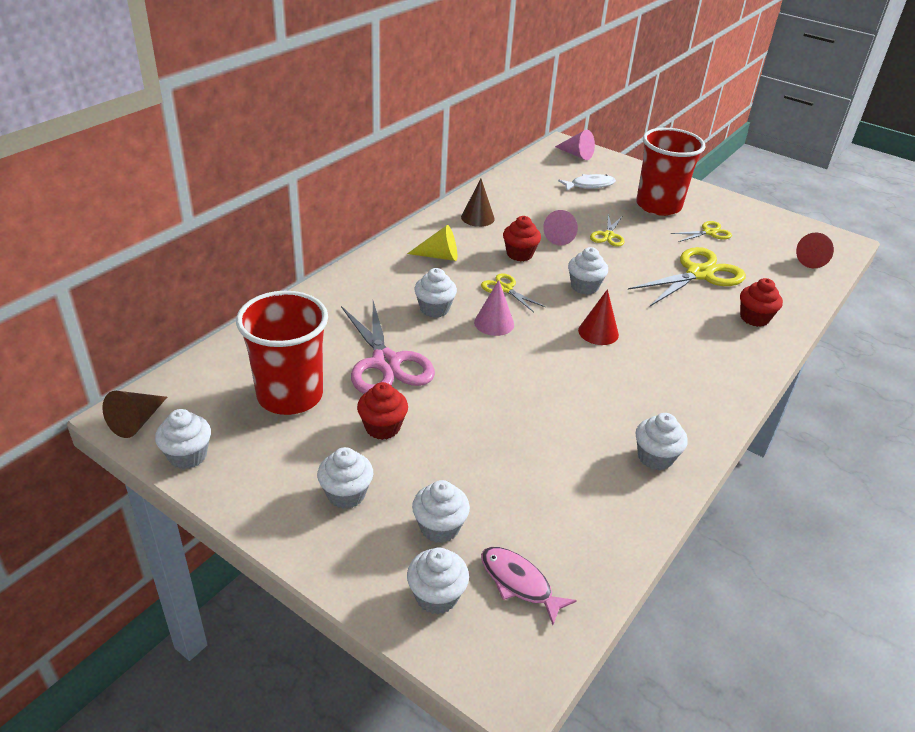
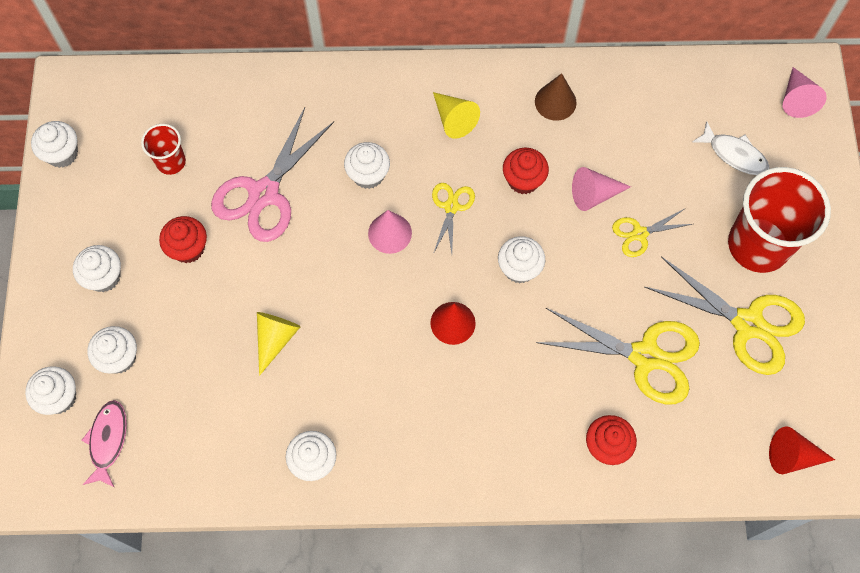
camera: 55 degrees right, 30 degrees up
(137, 421) = (68, 95): brown cone -> none
(290, 395) = (171, 162): red cup -> red cup, size x0.49
(522, 422) = (275, 339): none -> yellow cone
(709, 232) = (747, 324): yellow scissors -> yellow scissors, size x1.92

